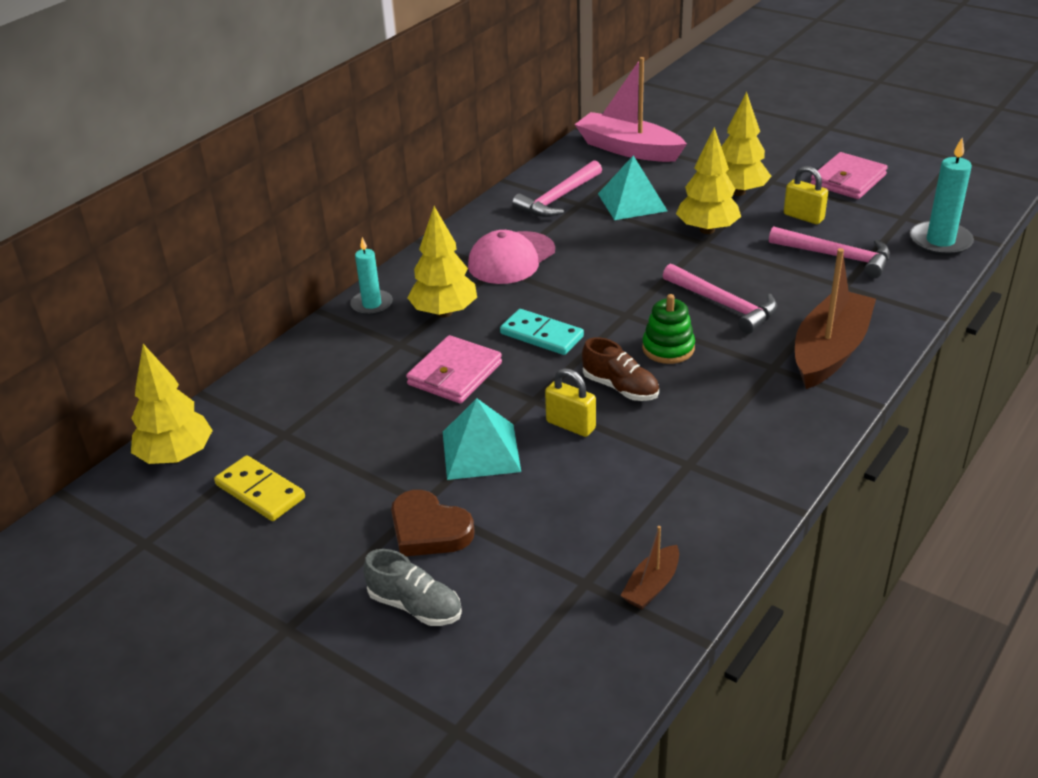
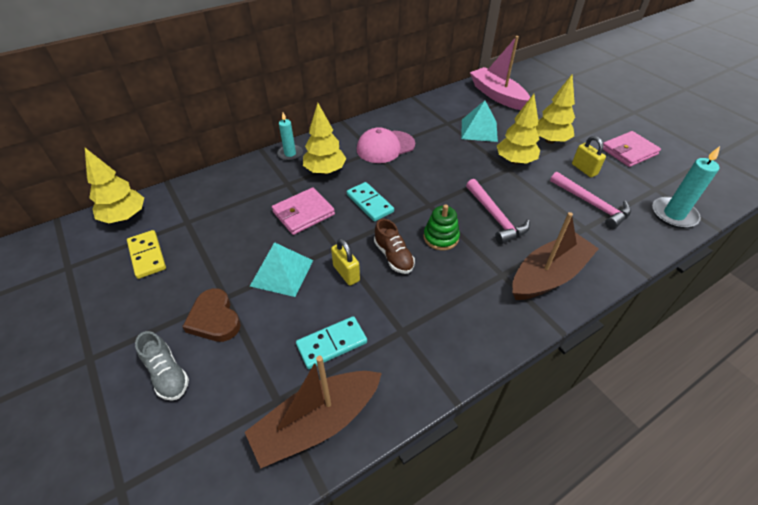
camera: 20 degrees right, 10 degrees up
(558, 198) = (436, 116): pink hammer -> none
(609, 505) = (332, 343): none -> turquoise domino
(652, 586) = (317, 423): brown boat -> brown boat, size x2.12

